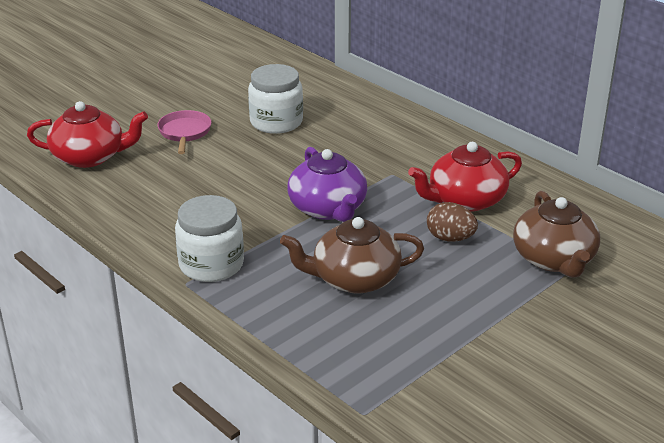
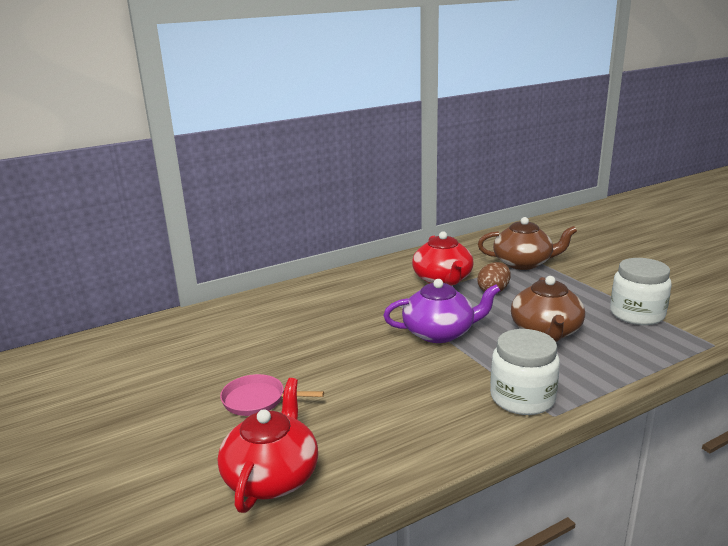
camera: 75 degrees left, 10 degrees down
(276, 122) = (272, 344): white jar -> white jar (637, 314)

